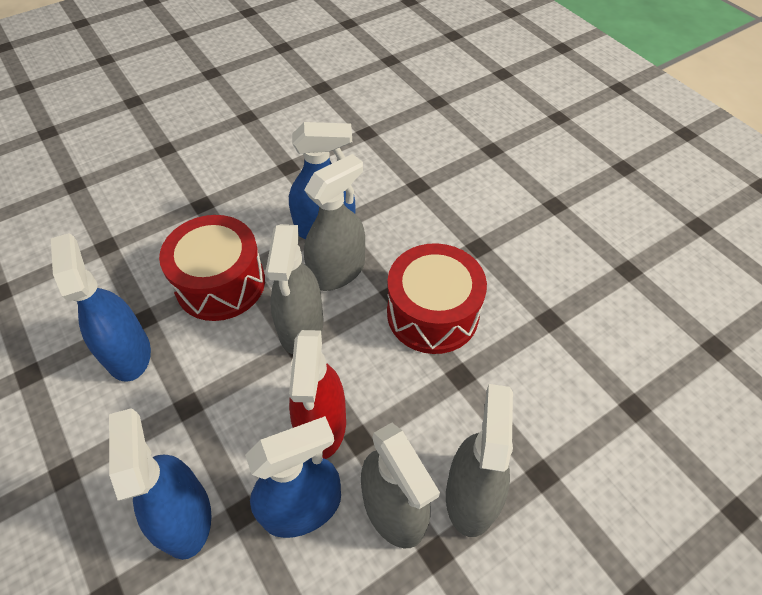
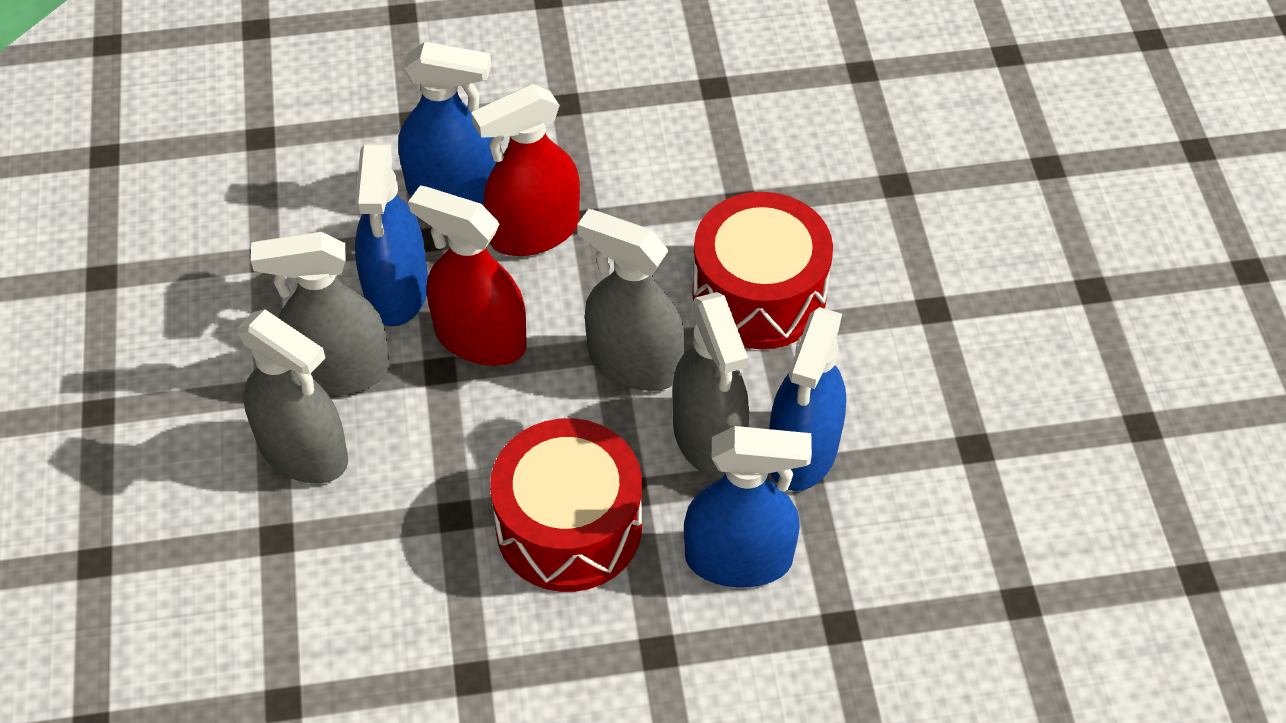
camera: 115 degrees right, 0 degrees up
(128, 353) = (694, 178): blue spray bottle -> blue spray bottle (739, 559)
(210, 435) = (534, 232): none -> red spray bottle

